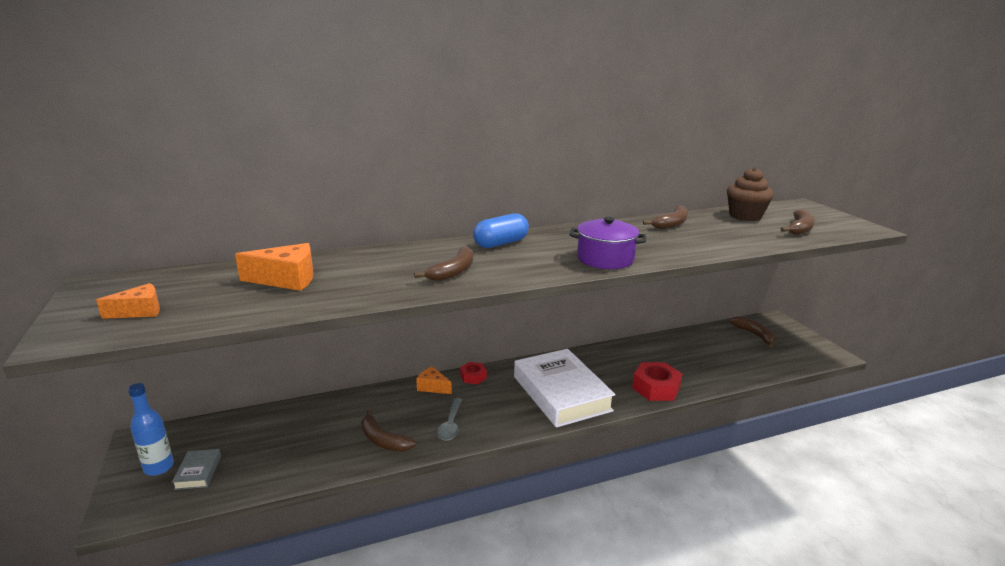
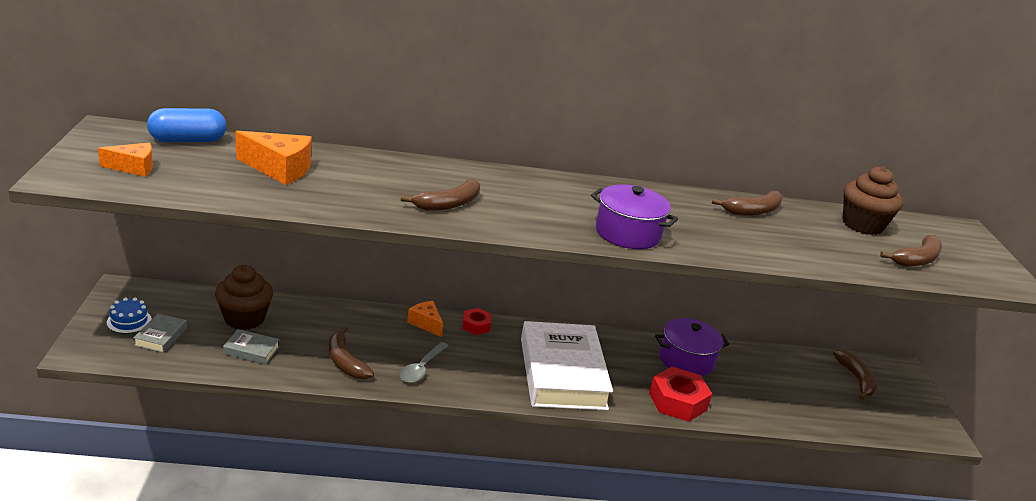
camera: 15 degrees right, 5 degrees up
(159, 467) = (129, 321): blue bottle -> blue cake
(272, 431) = (244, 319): none -> brown cupcake
(293, 457) = (251, 350): none -> grey book
(501, 243) = (526, 184): blue capsule -> blue capsule (188, 140)
(640, 356) = (686, 360): none -> purple pot

